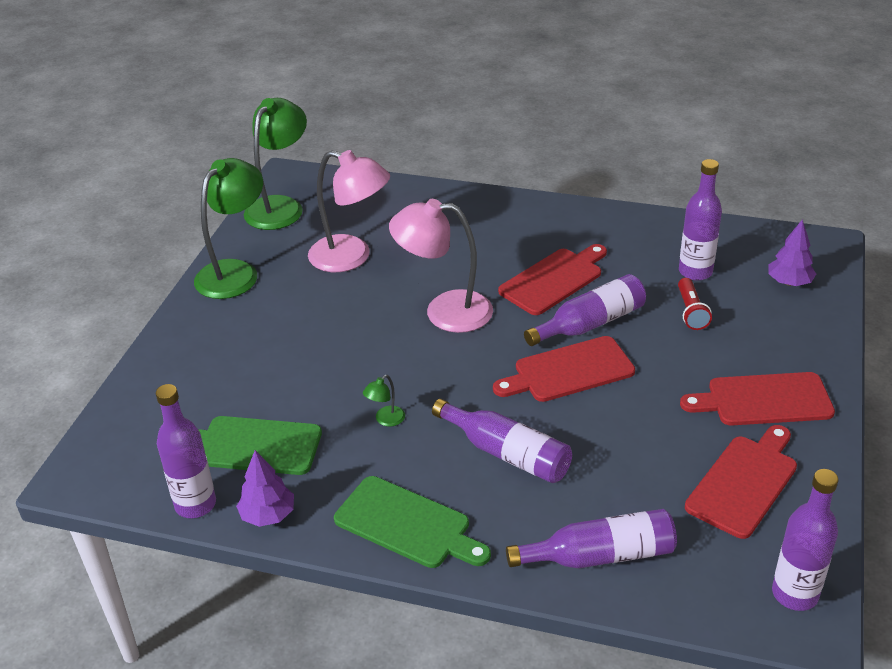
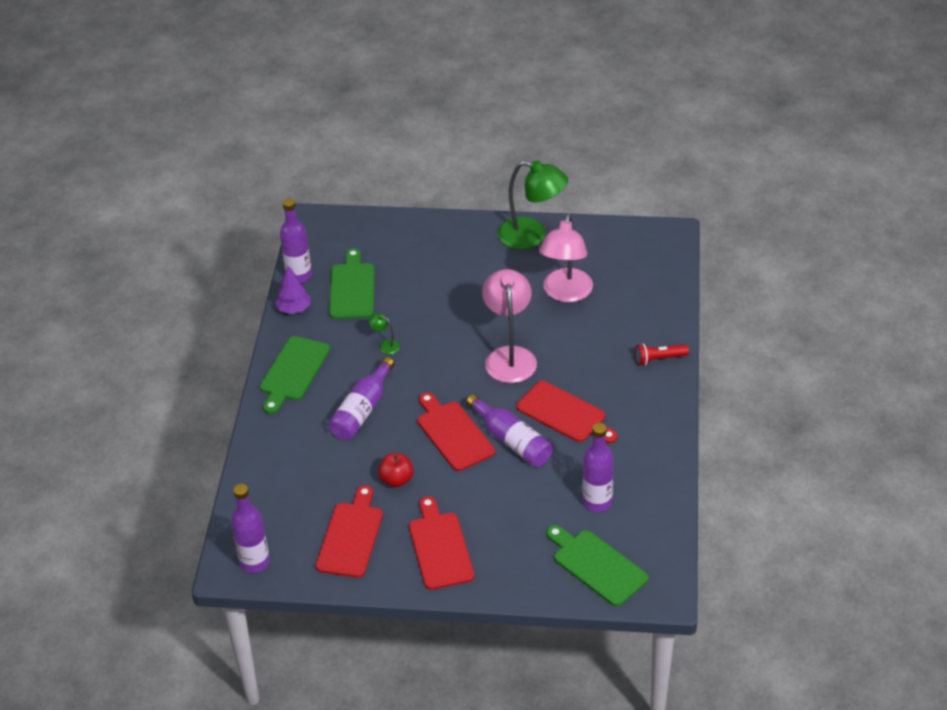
camera: 80 degrees right, 5 degrees up
(280, 206) = (624, 240): green lamp -> none
(600, 555) = (277, 465): purple bottle -> none
(644, 430) = (396, 480): none -> red apple
(691, 312) = (540, 501): red flashlight -> red flashlight (659, 359)
(744, 482) = (351, 536): red cutting board -> red cutting board turned 105 degrees counterclockwise
(789, 282) = (597, 565): purple tree -> green cutting board

